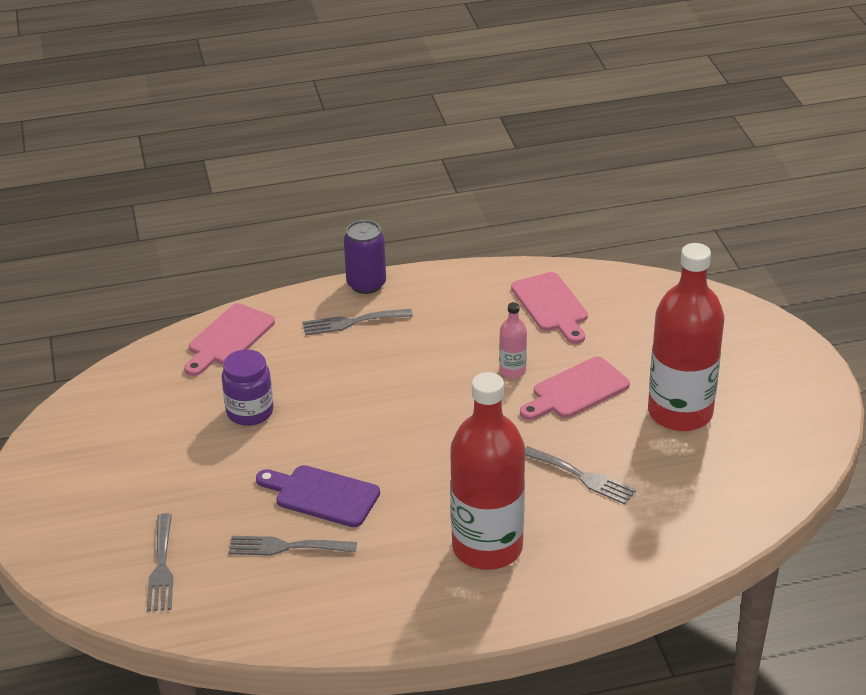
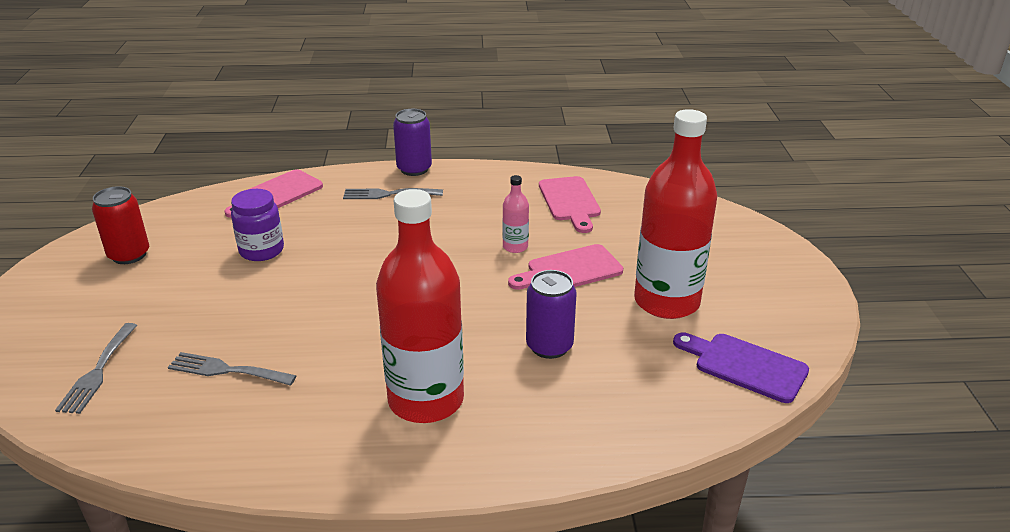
camera: 10 degrees right, 5 degrees down
(110, 437) = (129, 255): none -> red can
(322, 495) = (287, 328): purple cutting board -> purple cutting board (745, 366)
(582, 477) = (549, 346): grey fork -> purple can

